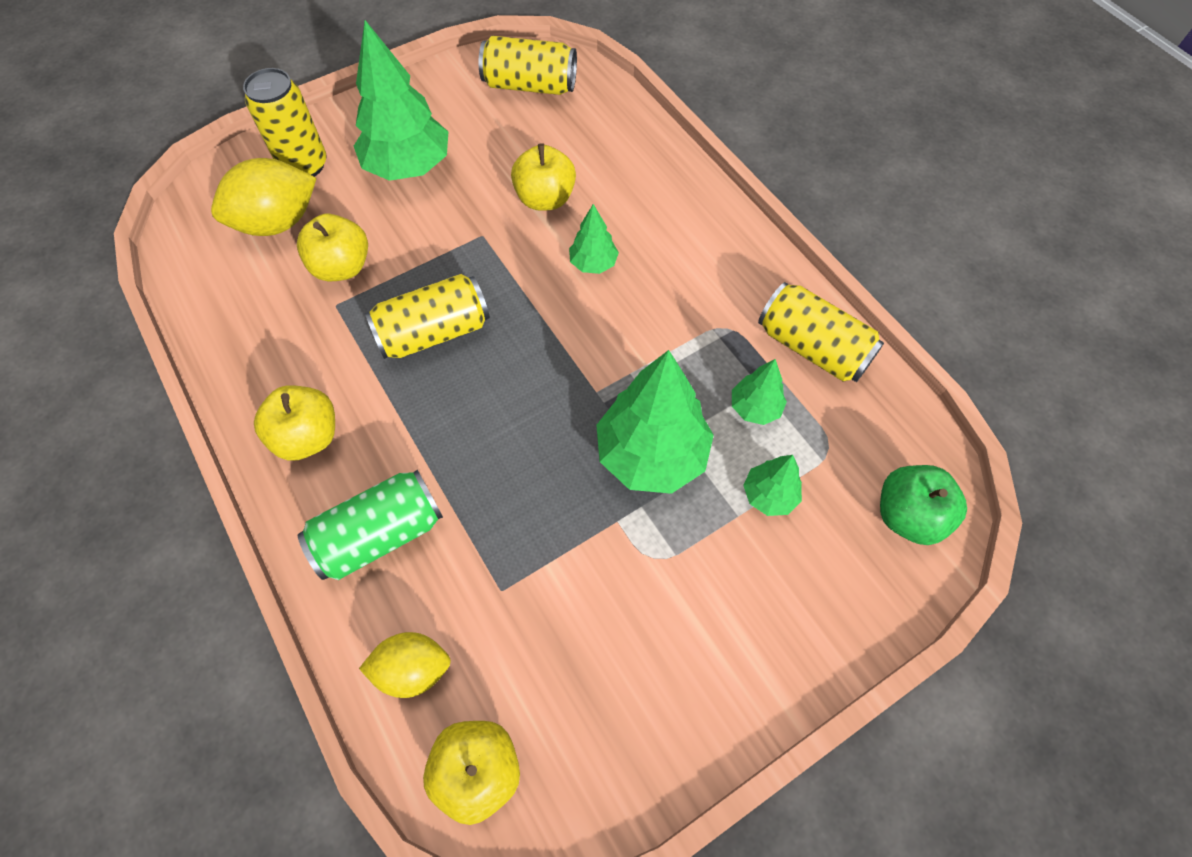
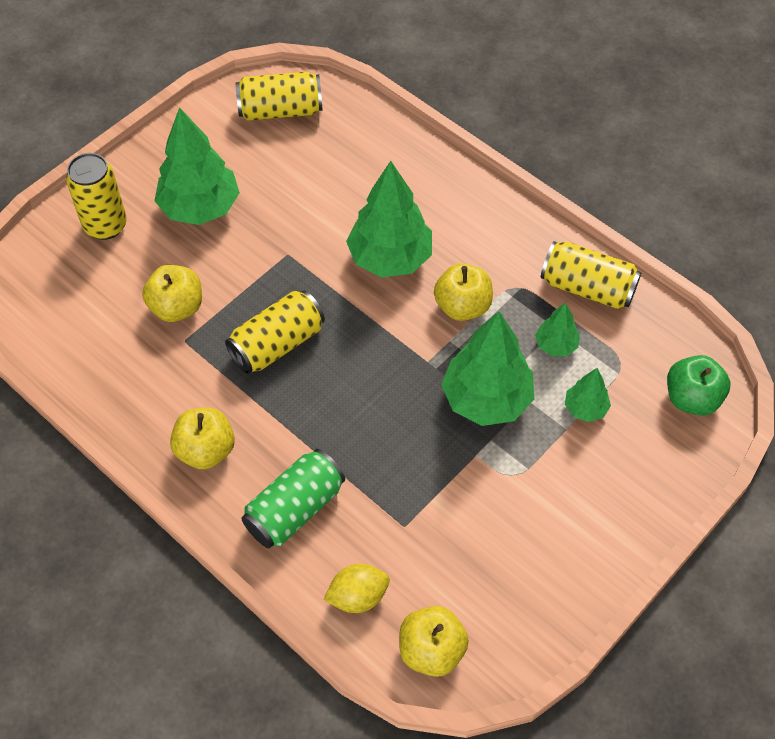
camera: 15 degrees left, 5 degrees down
(277, 222) = (103, 281): yellow lemon -> none
(545, 199) = (330, 211): yellow apple -> yellow apple (462, 306)
(593, 263) = (390, 258): green tree -> green tree, size x2.02

